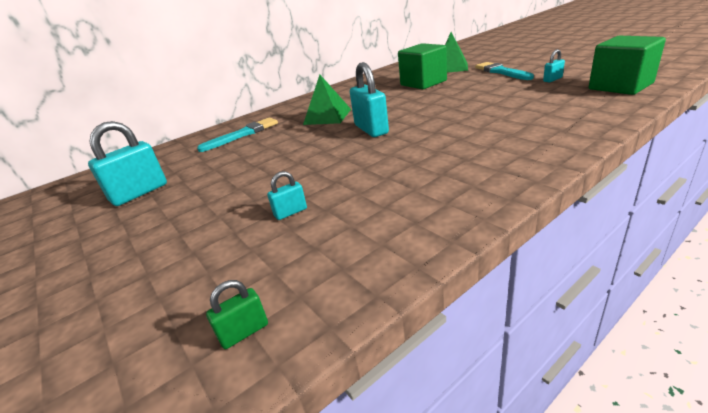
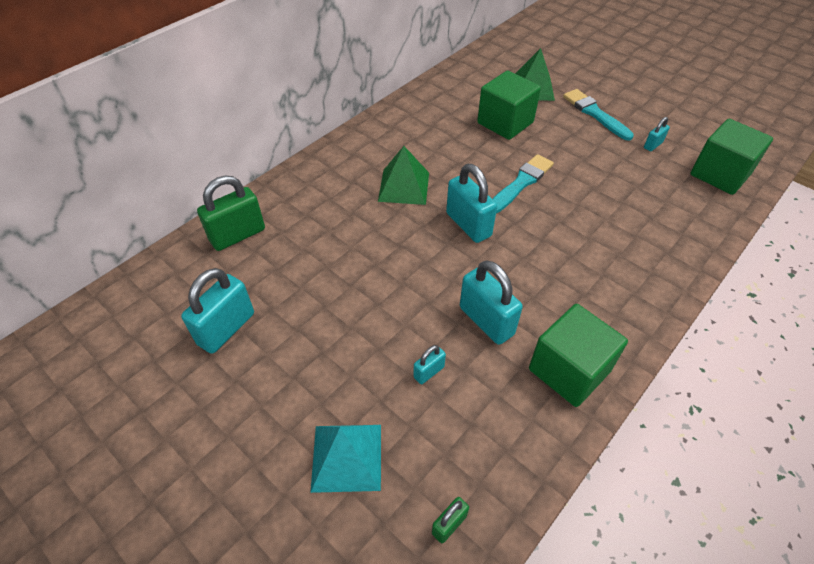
camera: 15 degrees left, 20 degrees up
(175, 272) = (347, 457): none -> turquoise pyramid
(188, 147) = (238, 235): none -> green padlock
(243, 134) = (303, 214): turquoise brush -> turquoise brush (521, 183)
(362, 179) = (486, 321): none -> turquoise padlock
(436, 207) = (569, 370): none -> green cube

